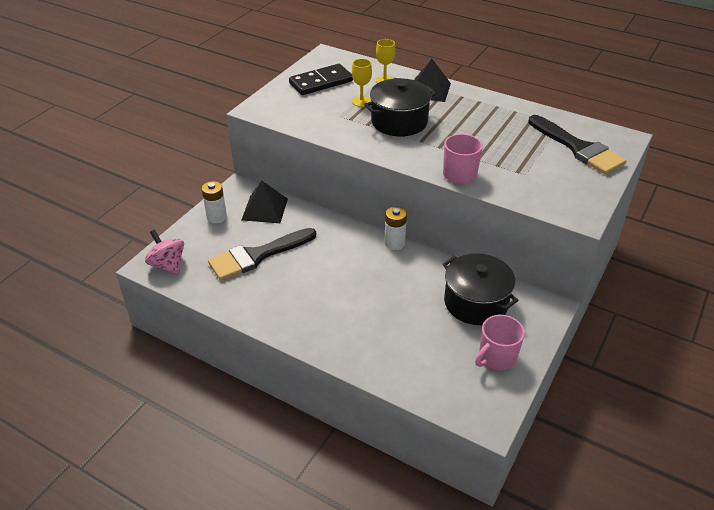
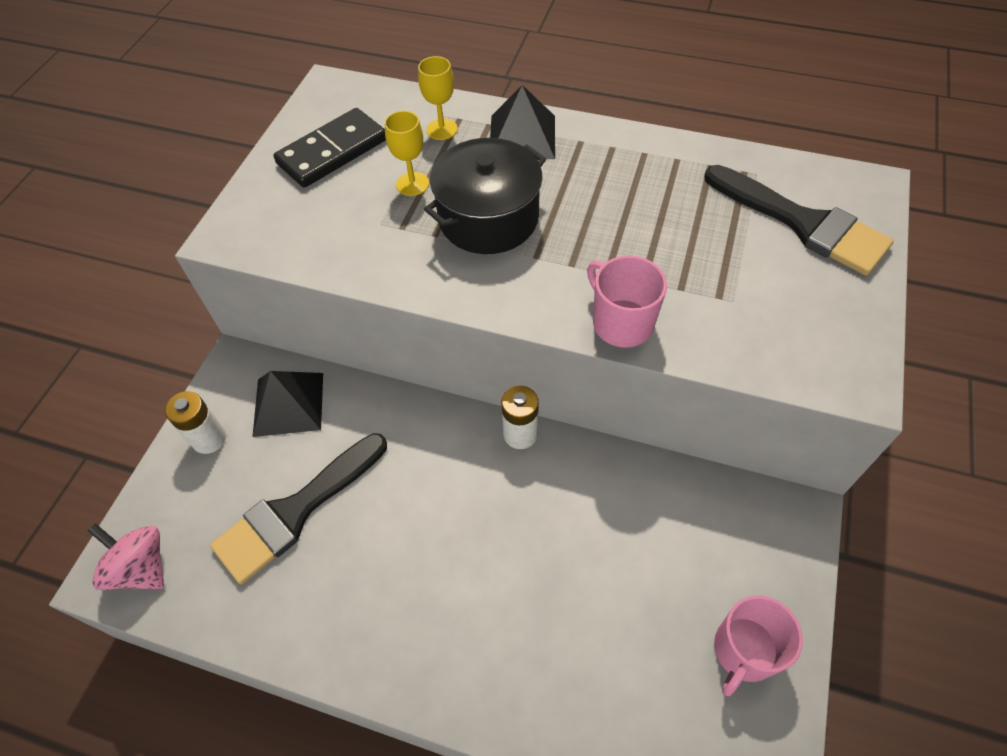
camera: 10 degrees left, 15 degrees up
(476, 302) = (681, 535): black pot -> none

